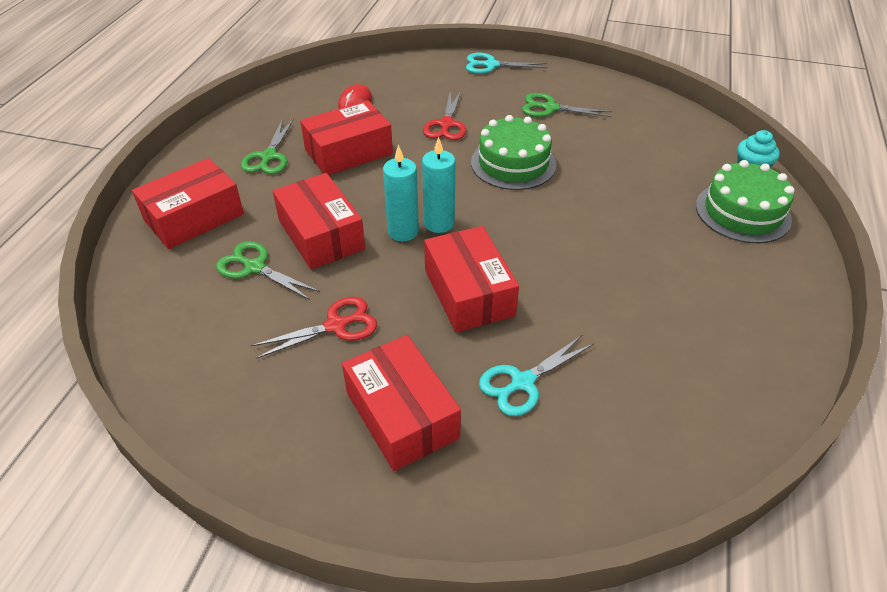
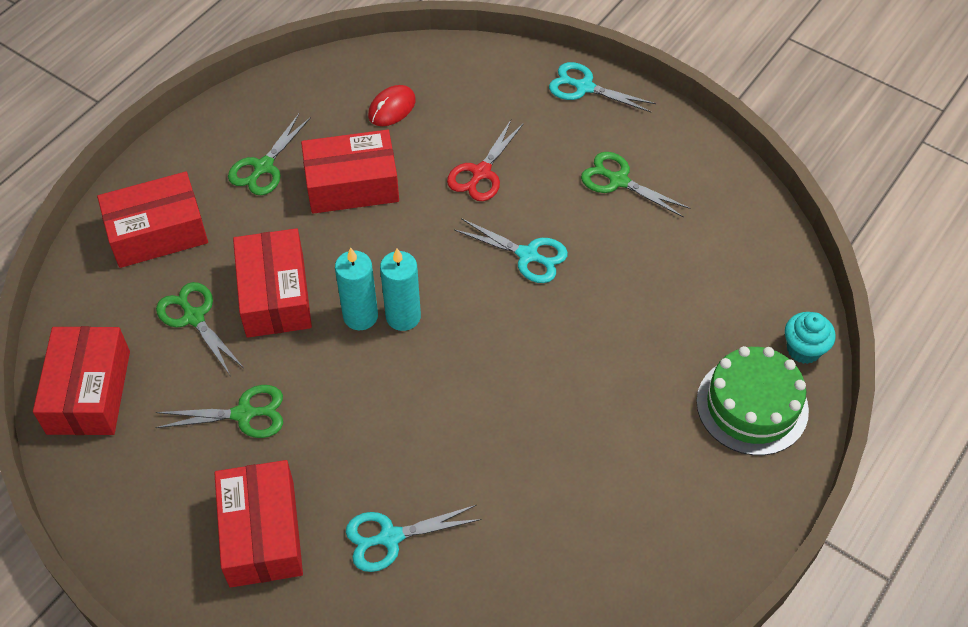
camera: 20 degrees right, 10 degrees up
(336, 326) = (244, 414): red scissors -> green scissors
(469, 292) = (391, 416): red box -> red box (89, 392)
(513, 163) = (528, 255): green cake -> turquoise scissors

